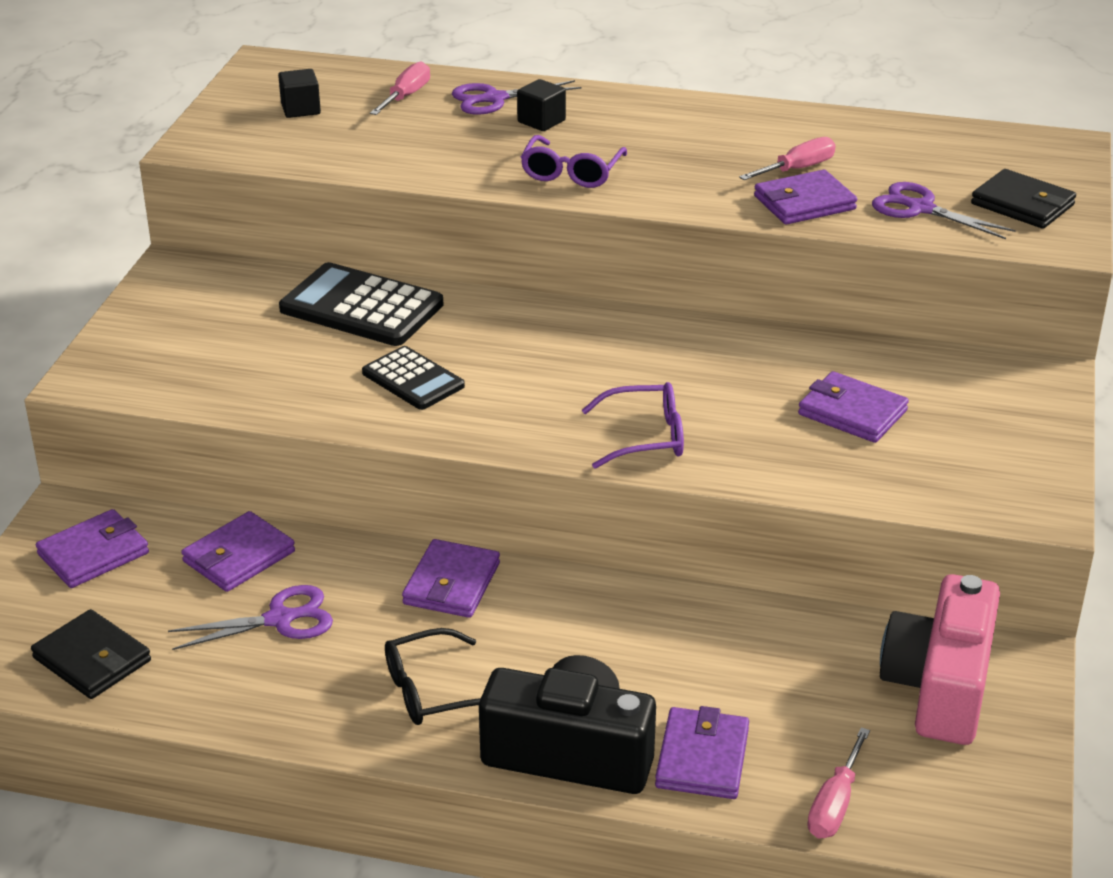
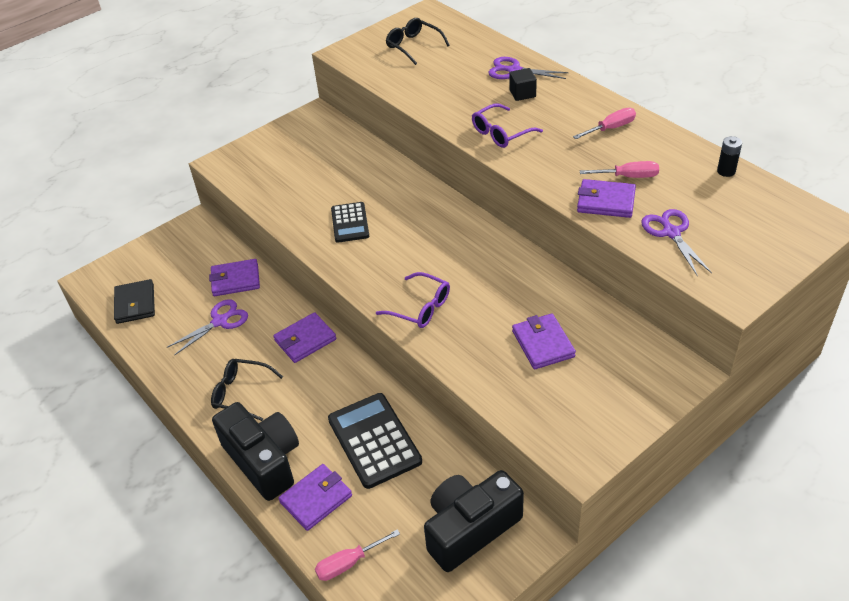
camera: 40 degrees right, 10 degrees up
(93, 553) = (184, 250): purple wallet -> none
(279, 619) = (219, 321): purple scissors -> purple scissors turned 60 degrees counterclockwise
(300, 109) = (413, 46): black cube -> black glasses
(361, 307) = (370, 170): black calculator -> black calculator (374, 440)
(406, 96) = (471, 54): pink screwdriver -> pink screwdriver (610, 128)
(902, 129) = (726, 171): none -> black battery
(939, 687) = (470, 529): pink camera -> black camera
(1022, 204) = (741, 255): black wallet -> none

